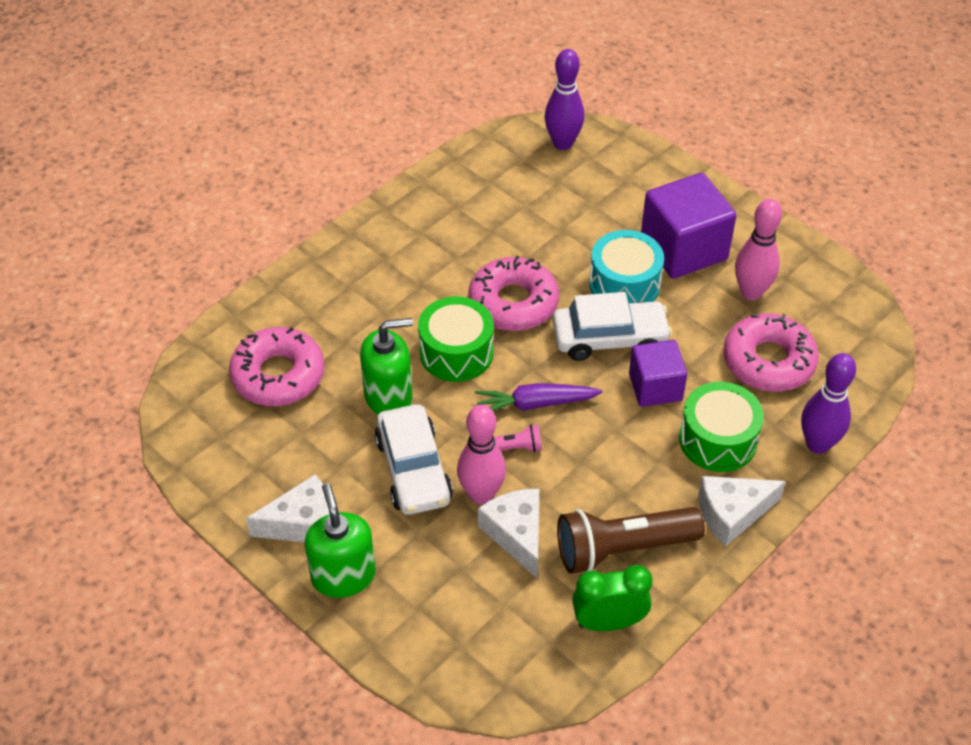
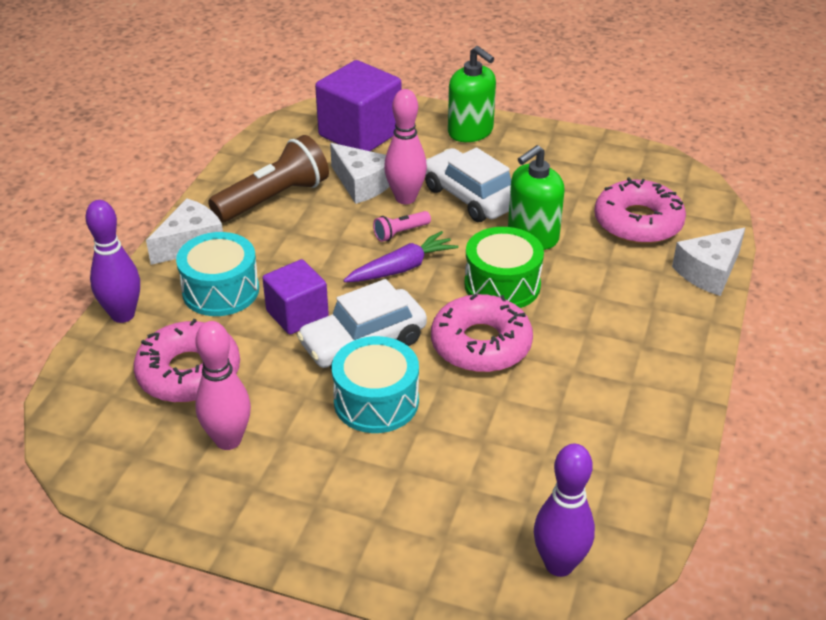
camera: 155 degrees right, 10 degrees down
(303, 523) = (524, 147): white cheese -> white cheese (709, 272)
(608, 622) = (265, 159): green clock -> none
(683, 249) = (327, 466): purple cube -> purple cube (360, 134)
(717, 440) = (220, 290): green drum -> turquoise drum

